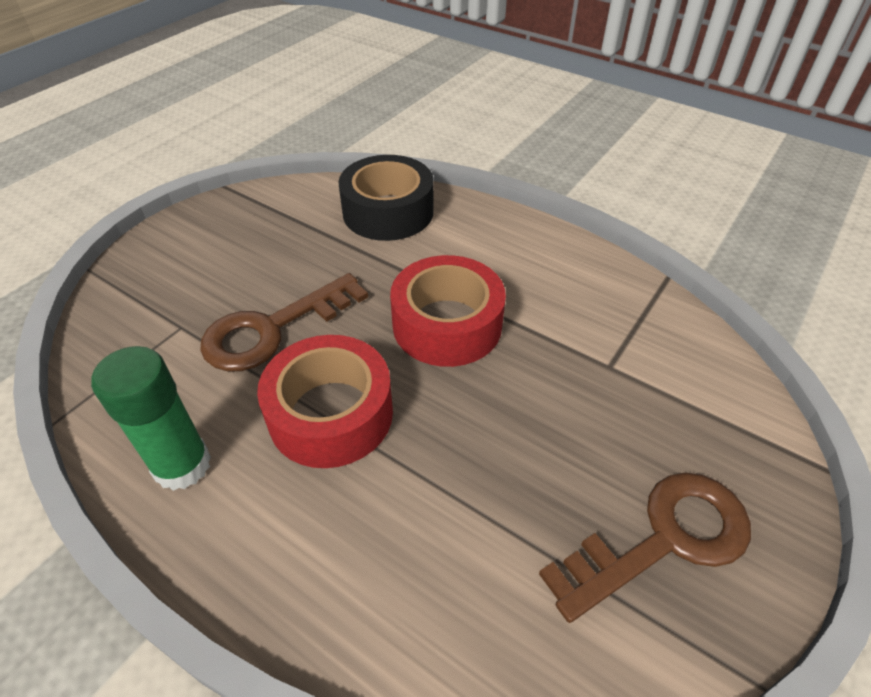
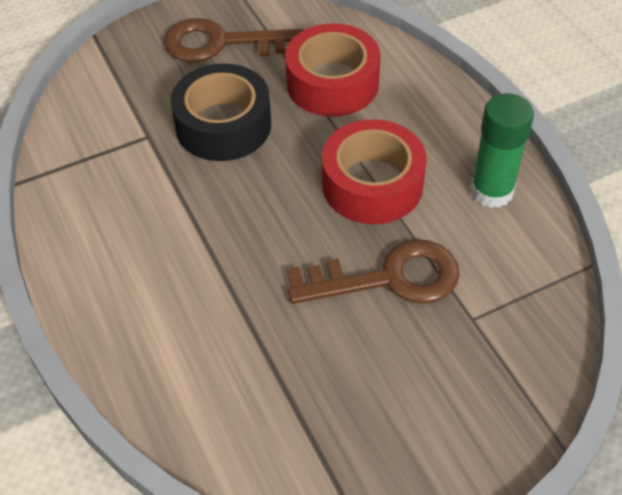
camera: 150 degrees left, 5 degrees up
(388, 212) = (194, 385): black tape -> black tape (223, 125)
(447, 324) = (237, 218): red tape -> red tape (332, 83)

